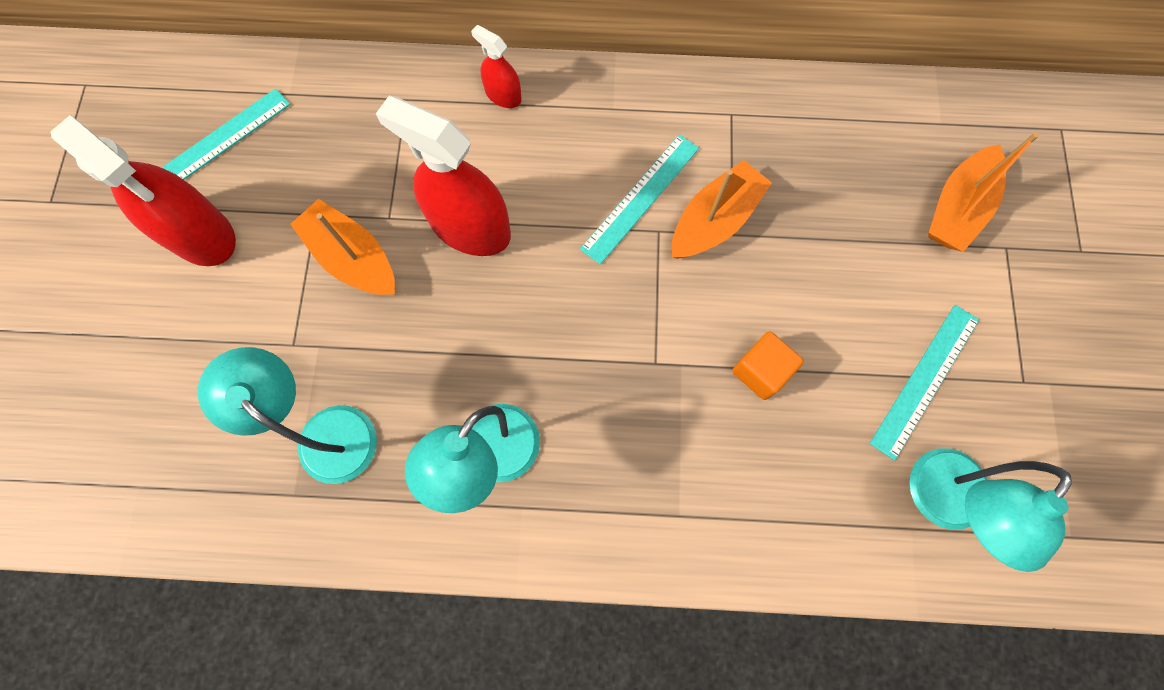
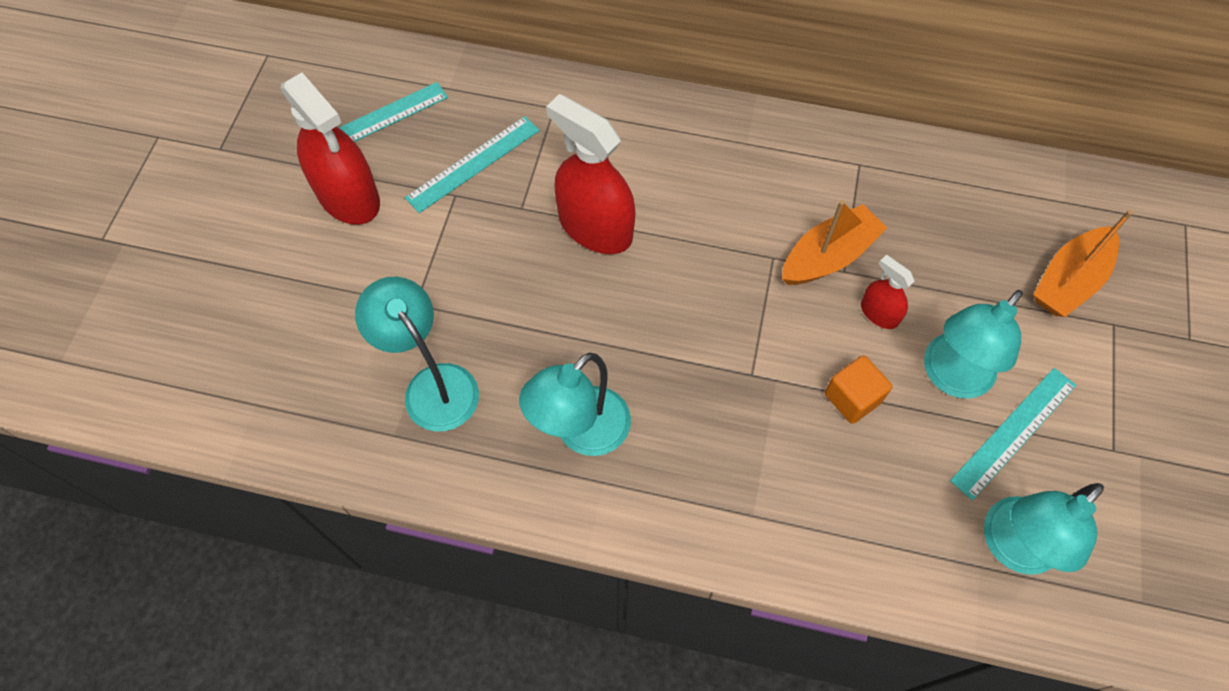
camera: 10 degrees right, 10 degrees down
(353, 258) = (483, 238): orange boat -> none
(503, 95) = (645, 117): red spray bottle -> red spray bottle (879, 313)
(640, 198) = (760, 225): turquoise ruler -> turquoise ruler (473, 164)
(855, 332) = (950, 377): none -> turquoise lamp

